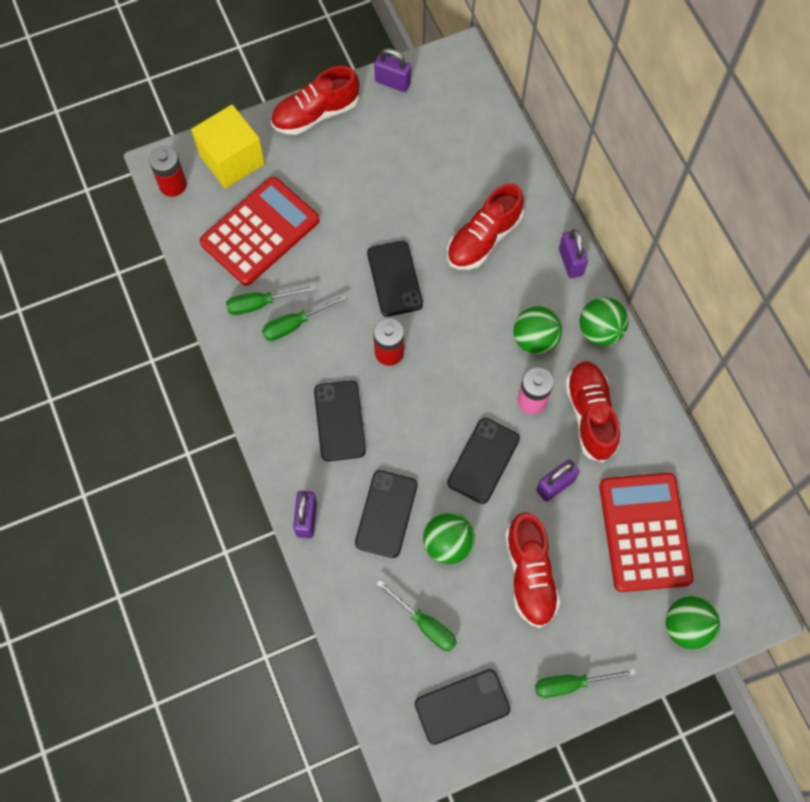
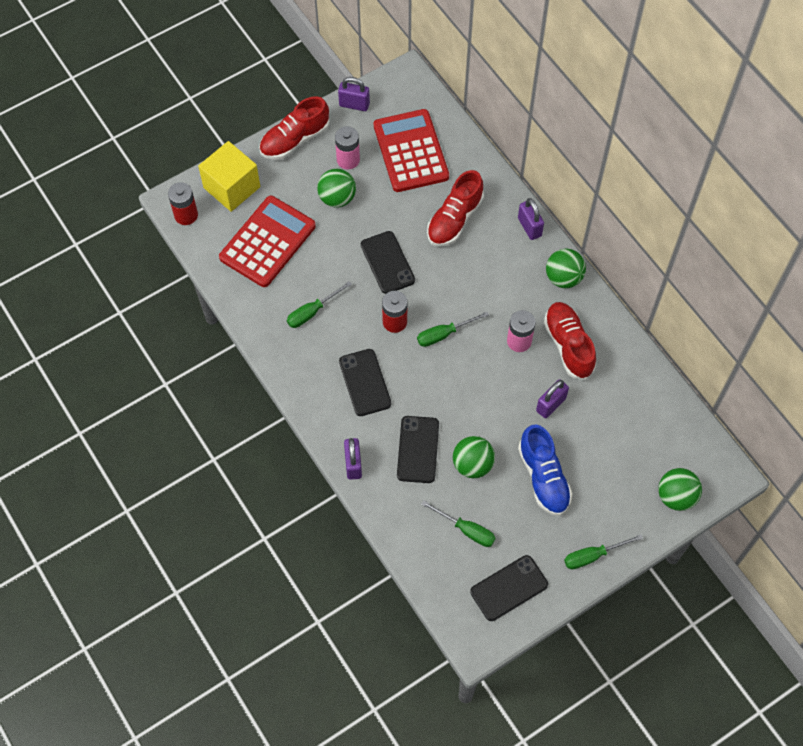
camera: 10 degrees left, 5 degrees down
(260, 304) = (280, 300): green screwdriver -> green screwdriver (444, 334)
(372, 147) = (348, 160): none -> pink battery
(483, 460) = (488, 395): black phone -> none
(529, 574) = (543, 477): red shoe -> blue shoe
(535, 339) = (512, 293): green ball -> green ball (337, 198)
(644, 532) = (629, 429): red calculator -> red calculator (411, 151)

